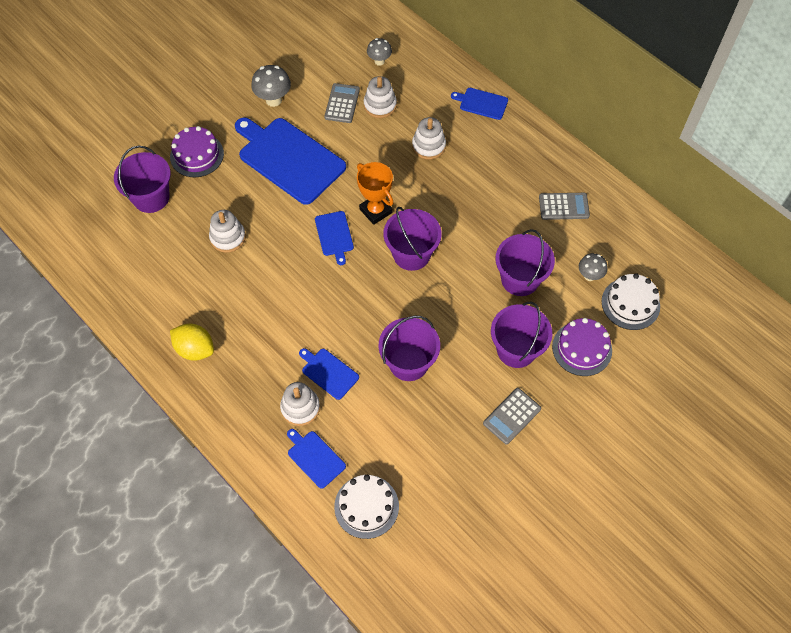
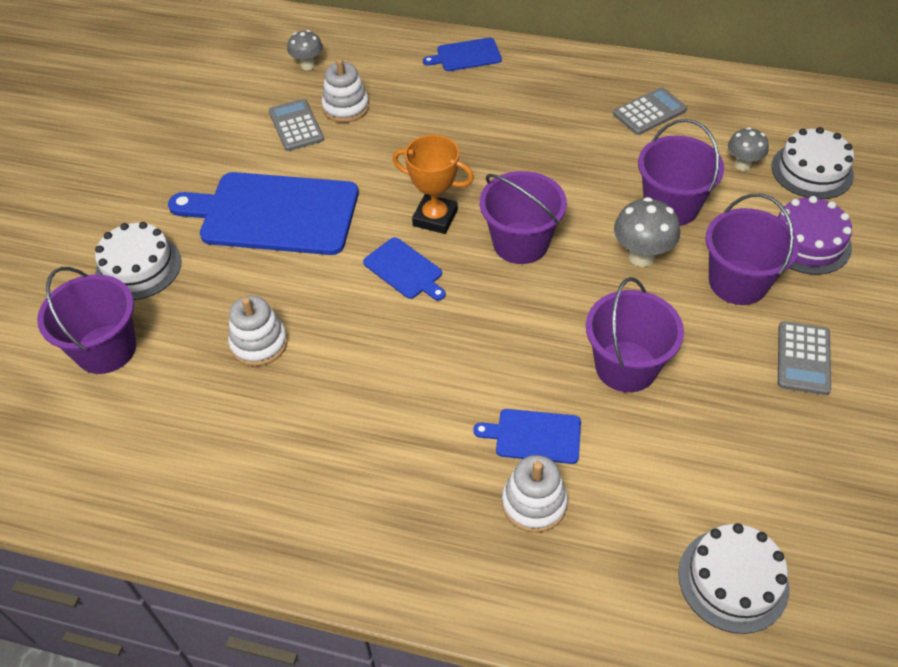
camera: 30 degrees left, 10 degrees down
(195, 349) = (320, 512): yellow lemon -> none
(197, 155) = (138, 267): purple cake -> white cake
(273, 100) = (201, 160): grey mushroom -> grey mushroom (641, 256)
(315, 457) = (609, 558): blue cutting board -> none
(428, 146) = (441, 122): white stacking toy -> none

